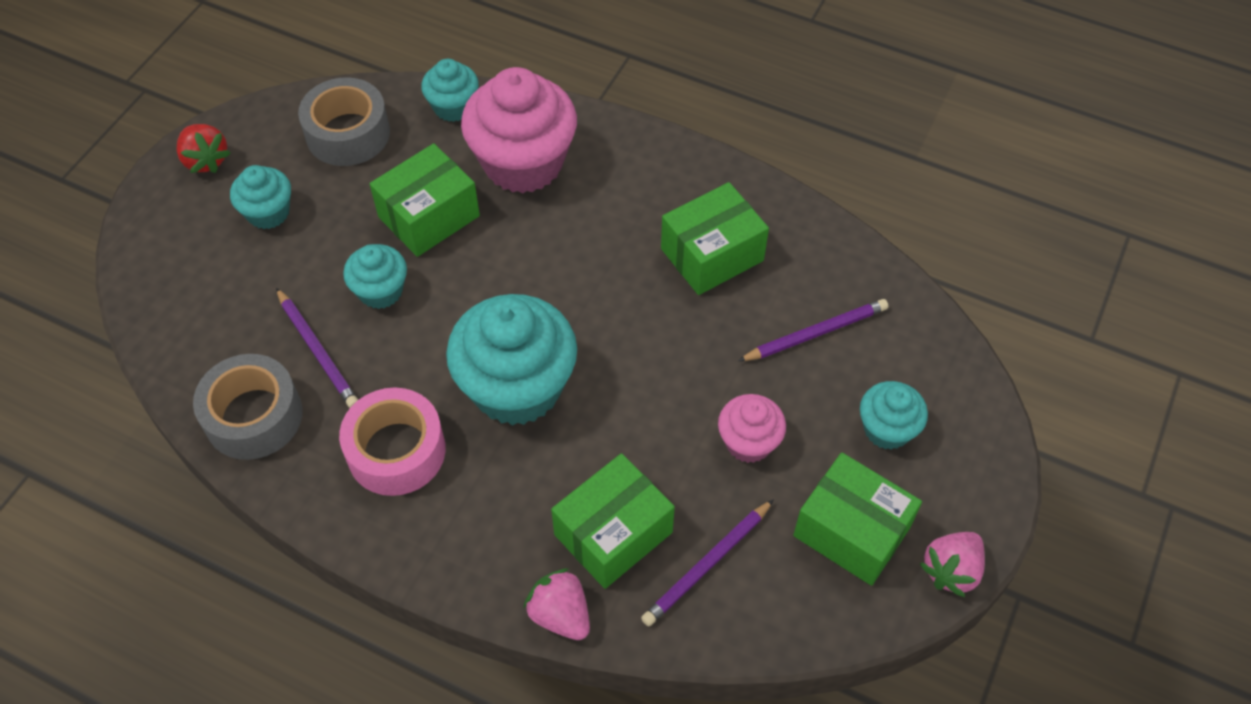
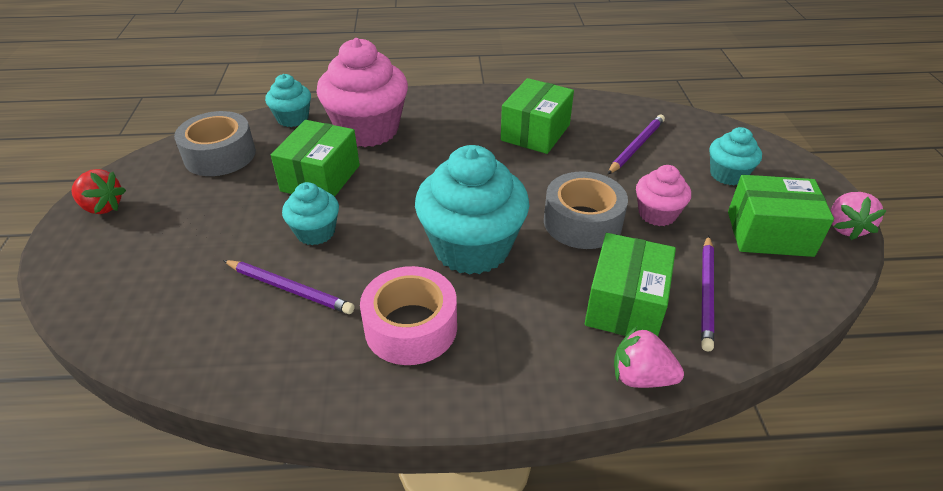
camera: 30 degrees left, 15 degrees down
(254, 416) = (261, 358): grey tape -> grey tape (582, 222)
(268, 212) = (182, 219): turquoise cupcake -> none

